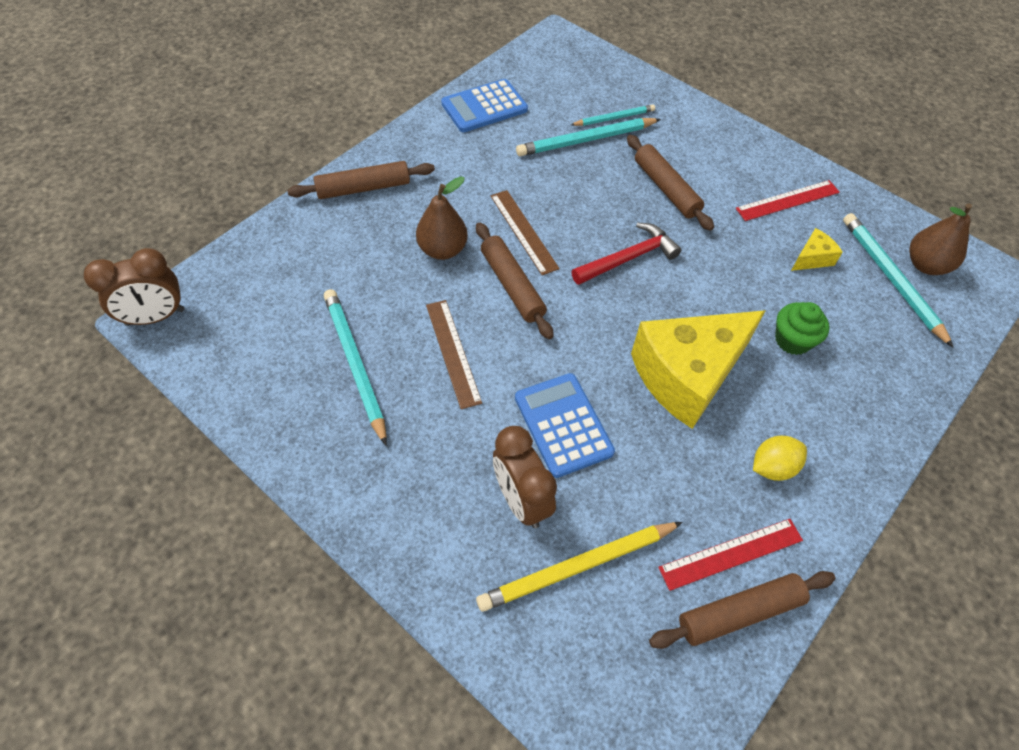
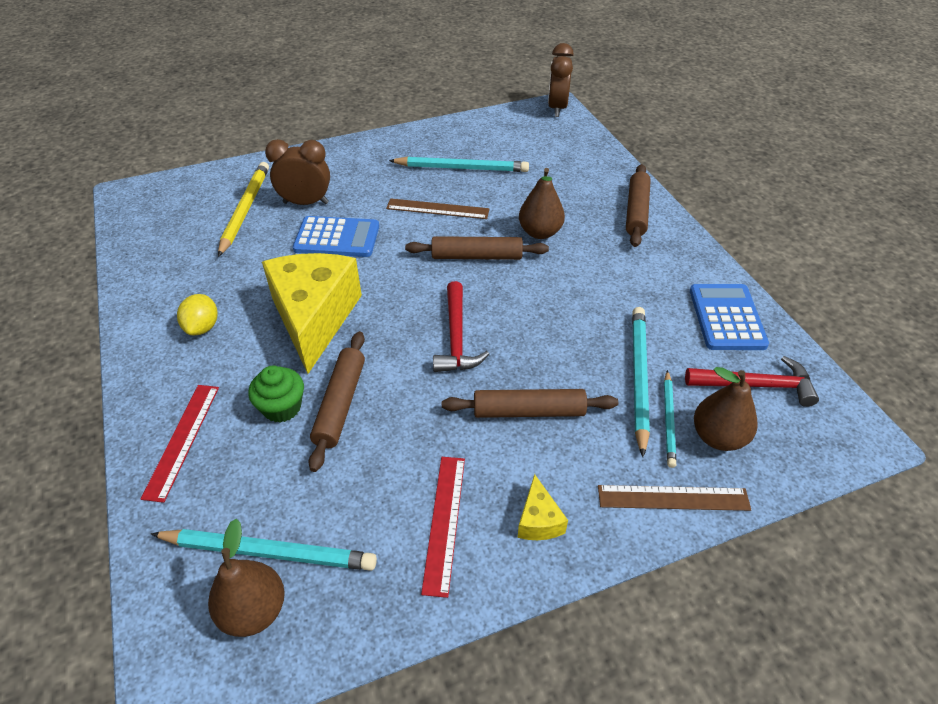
camera: 120 degrees right, 10 degrees down
(523, 231) = (532, 283): brown ruler -> brown ruler (673, 498)
(548, 84) = (756, 385): none -> red hammer
(609, 94) = (718, 437): none -> brown pear
(731, 553) = (179, 275): red ruler -> red ruler (182, 440)
(739, 612) = (147, 261): brown rolling pin -> brown rolling pin (340, 404)
(812, 258) = (351, 489): yellow cheese -> yellow cheese (538, 520)

